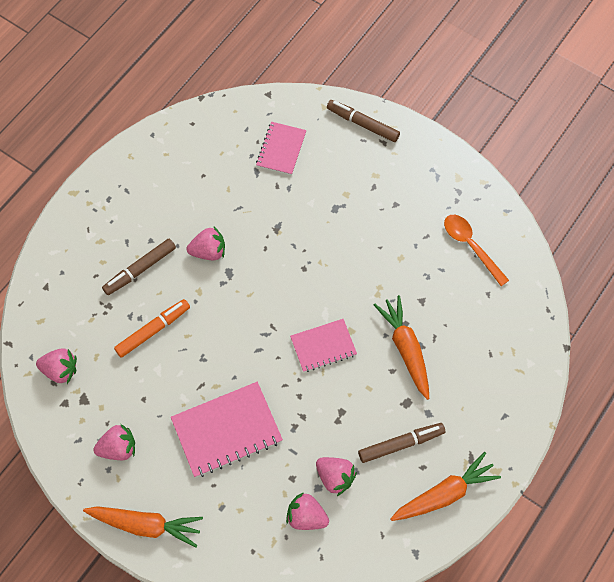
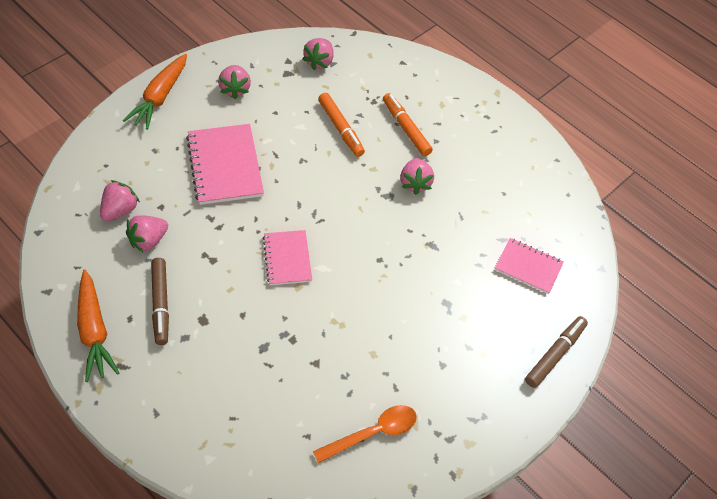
camera: 95 degrees right, 10 degrees down
(140, 269) = (406, 128): brown marker -> orange marker
(406, 349) = (262, 333): orange carrot -> none

